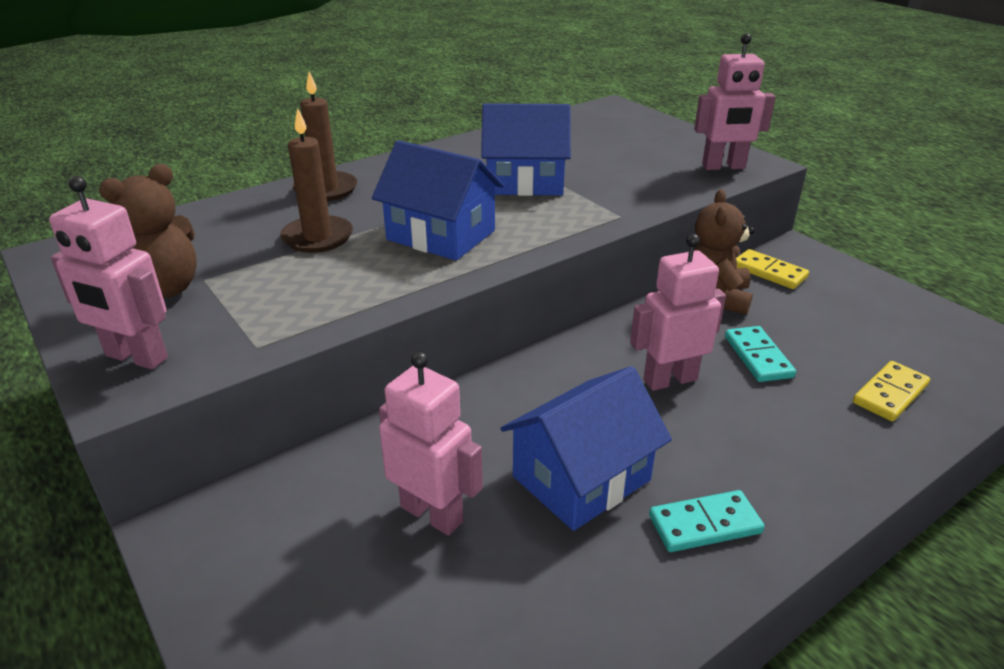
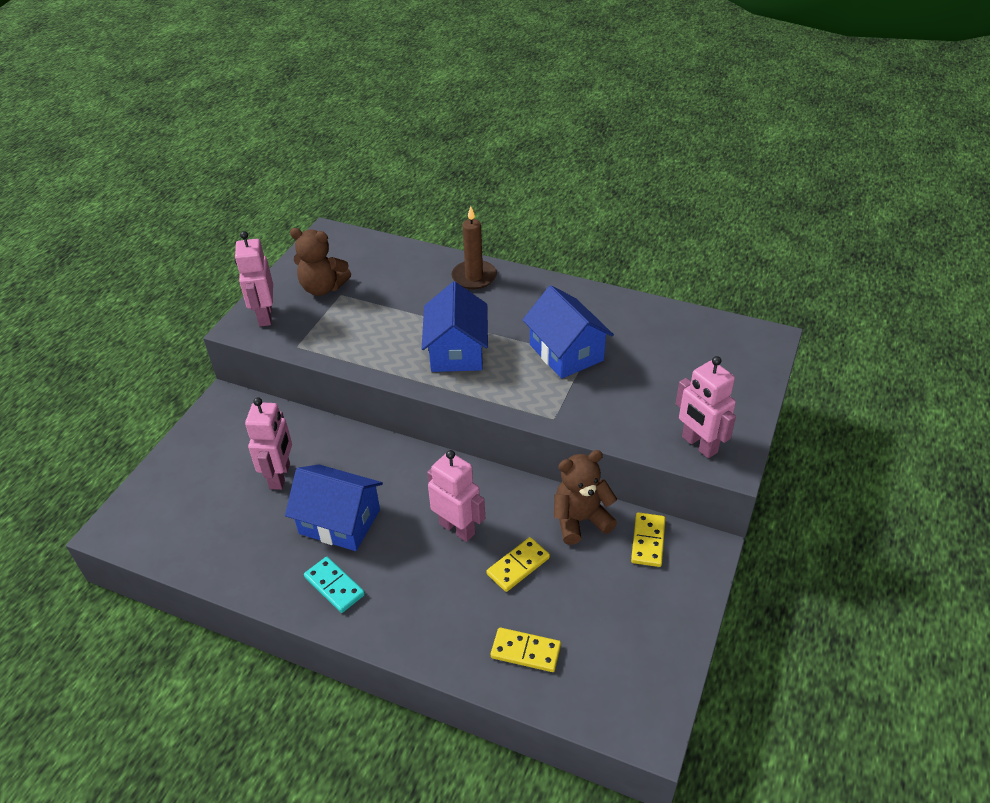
camera: 60 degrees right, 10 degrees up
(317, 237) = (414, 307): brown candle -> none
(757, 357) = (518, 566): turquoise domino -> yellow domino

